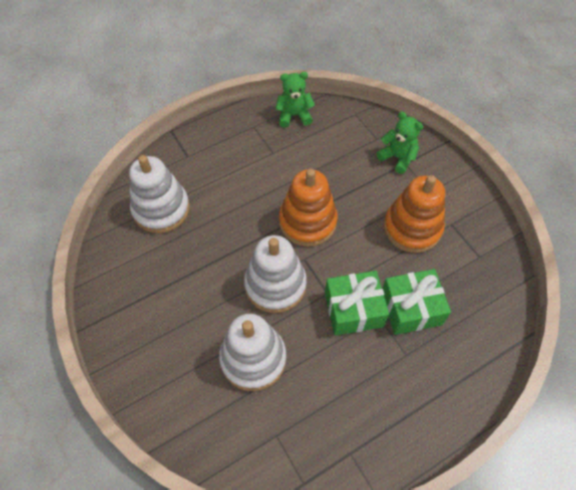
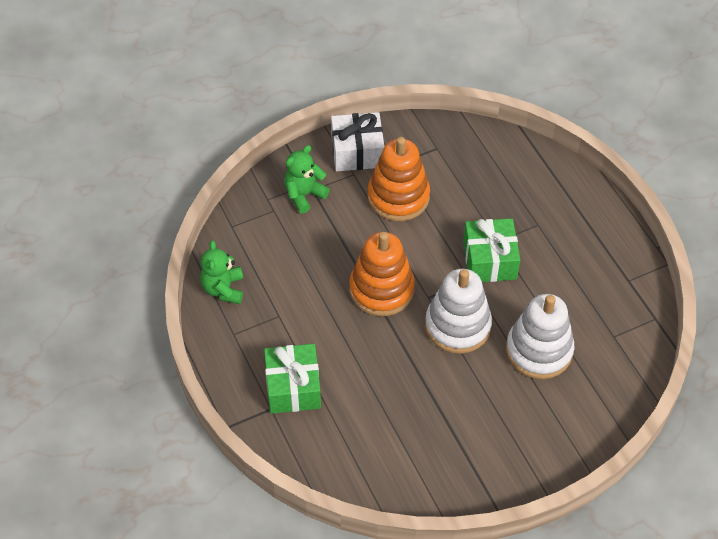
camera: 85 degrees left, 5 degrees down
(161, 209) = (349, 437): white stacking toy -> none
(411, 308) = (490, 213): green gift -> green gift (293, 387)
(455, 192) = (357, 152): none -> white gift

